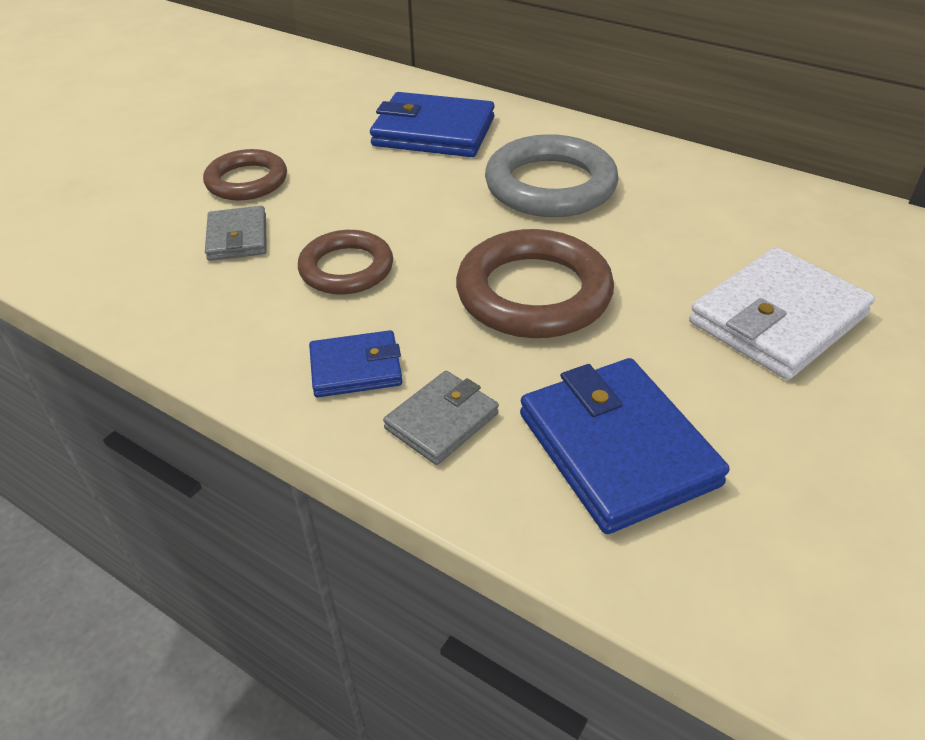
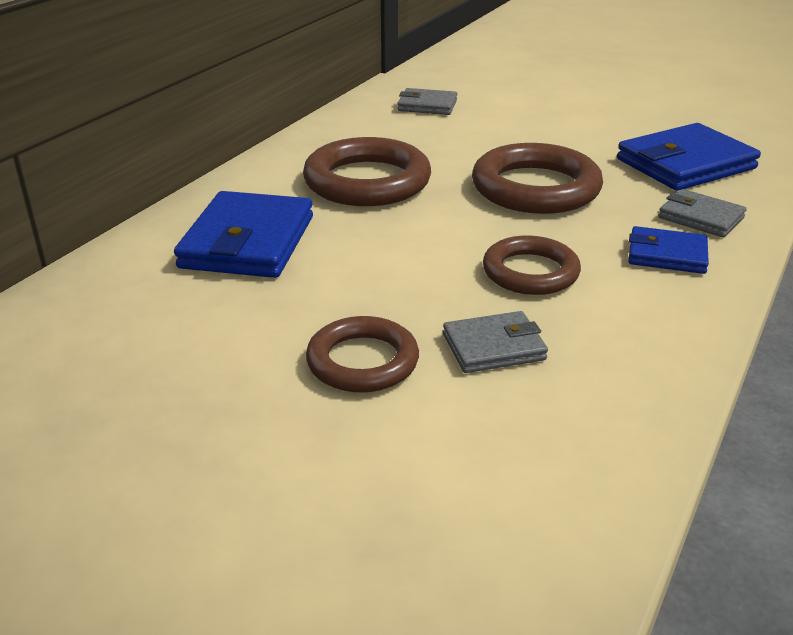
camera: 95 degrees left, 10 degrees down
(356, 368) = (667, 255): blue wallet -> blue wallet turned 60 degrees counterclockwise
(550, 185) = (367, 181): grey ring -> brown ring
(777, 319) = (533, 116): white wallet -> none
(786, 230) = (427, 105): none -> grey wallet

